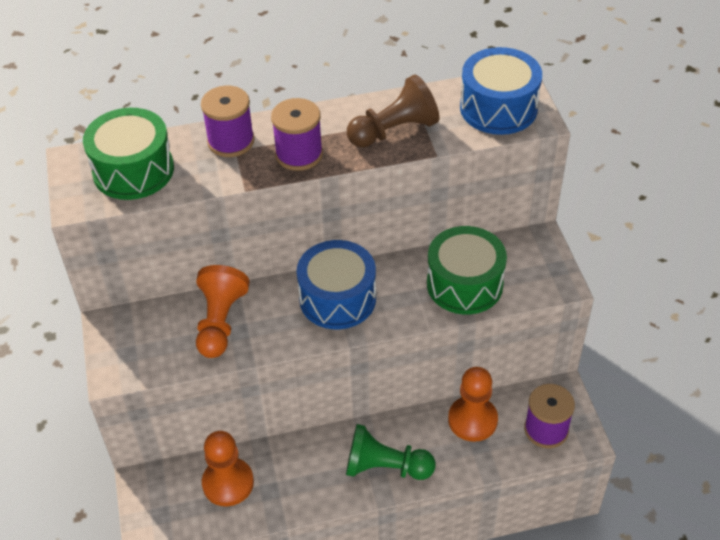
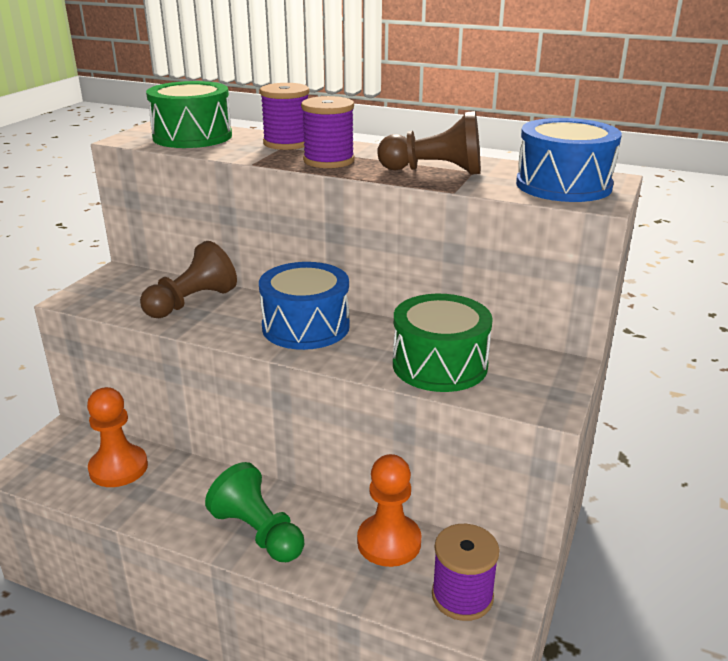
camera: 35 degrees right, 20 degrees down
(220, 322) = (192, 302): orange pawn -> brown pawn

